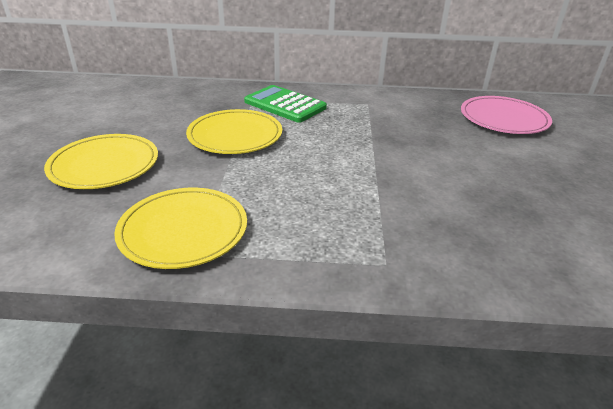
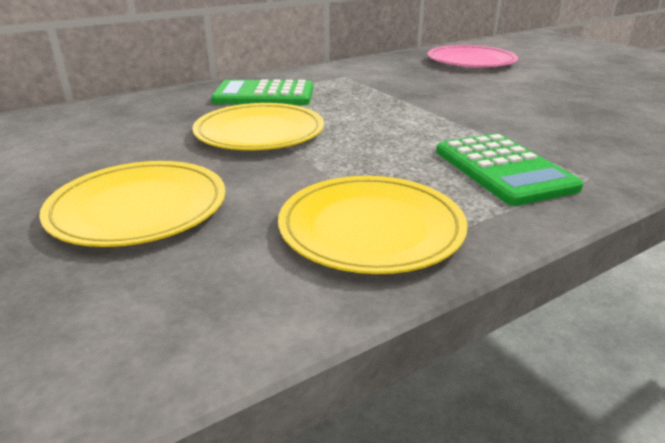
camera: 35 degrees left, 5 degrees down
(334, 228) = (503, 169): none -> green calculator

